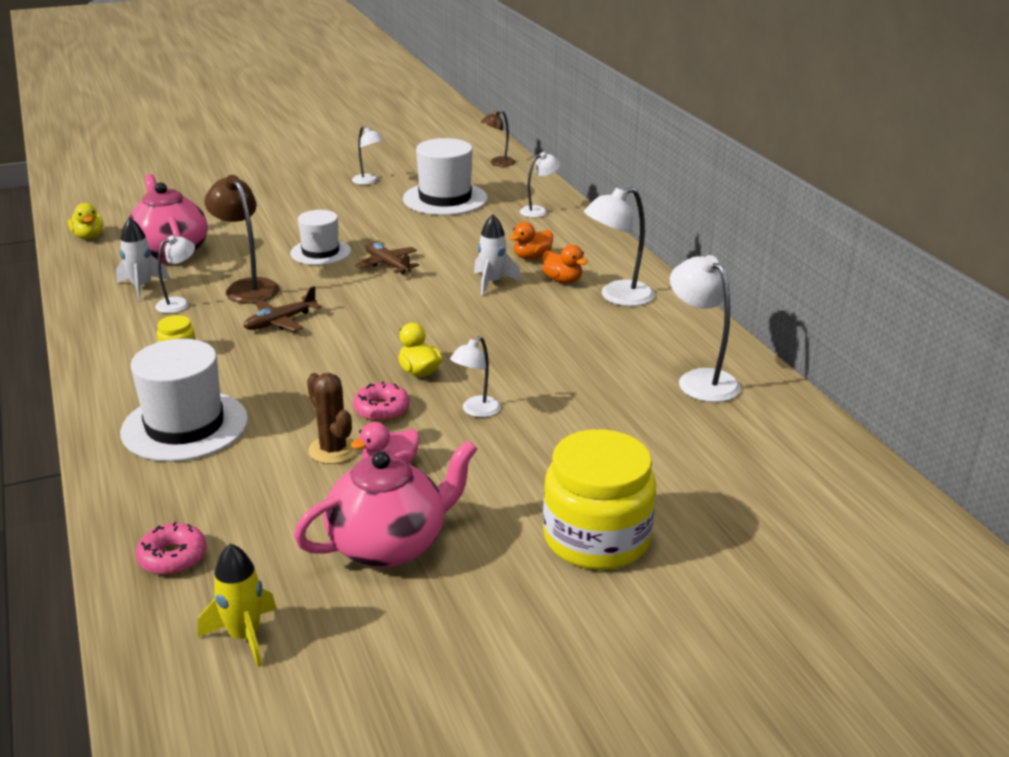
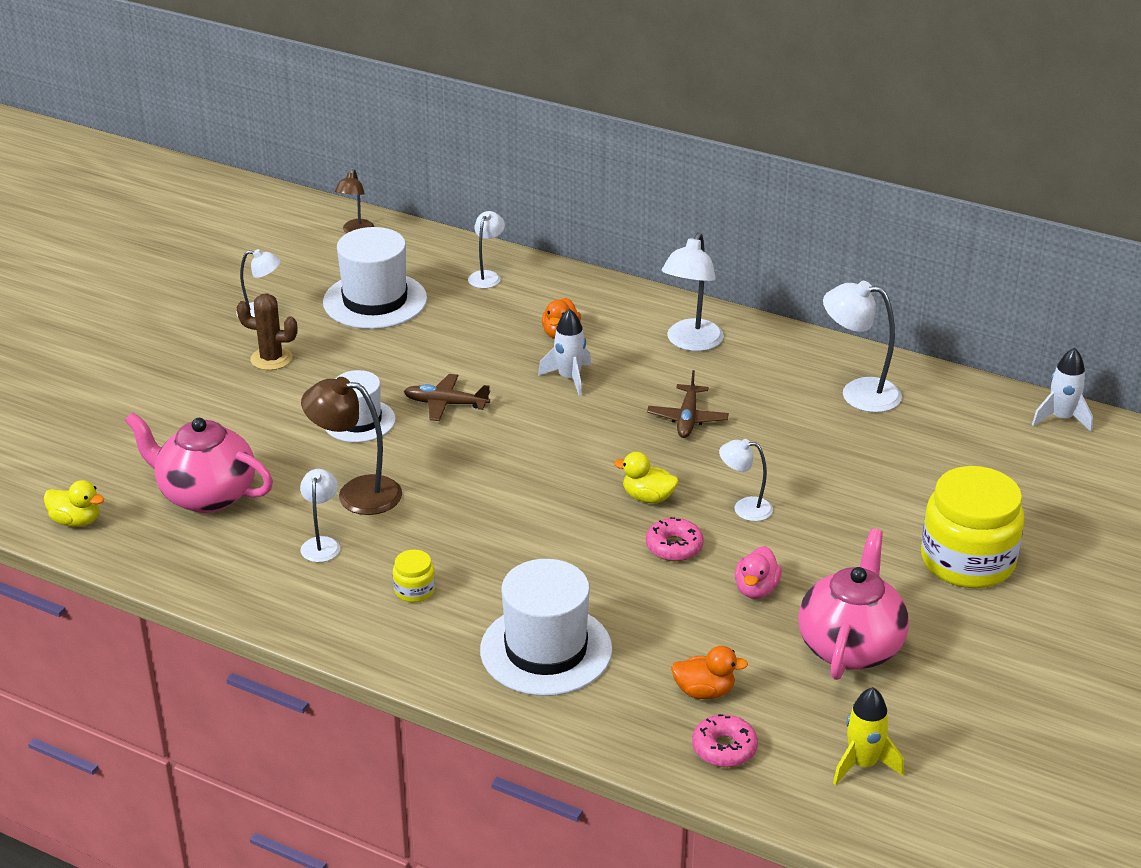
camera: 40 degrees left, 5 degrees up
(142, 287) = (251, 546): white rocket -> white rocket (1061, 418)
(280, 322) = (452, 512): brown plane -> brown plane (687, 418)
(333, 450) = (695, 601): brown cactus -> brown cactus (271, 359)
(476, 411) = (744, 508): white lamp -> white lamp turned 105 degrees clockwise
(562, 280) = (623, 347): orange duck -> orange duck (704, 691)

